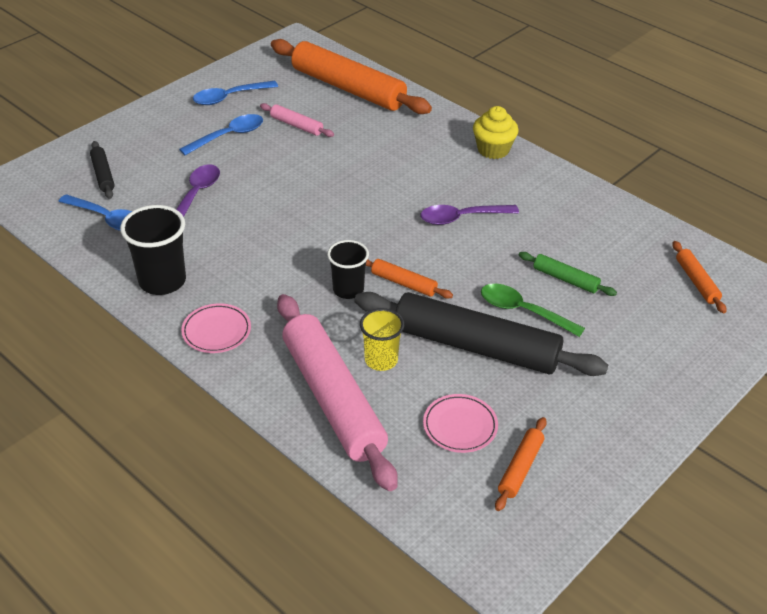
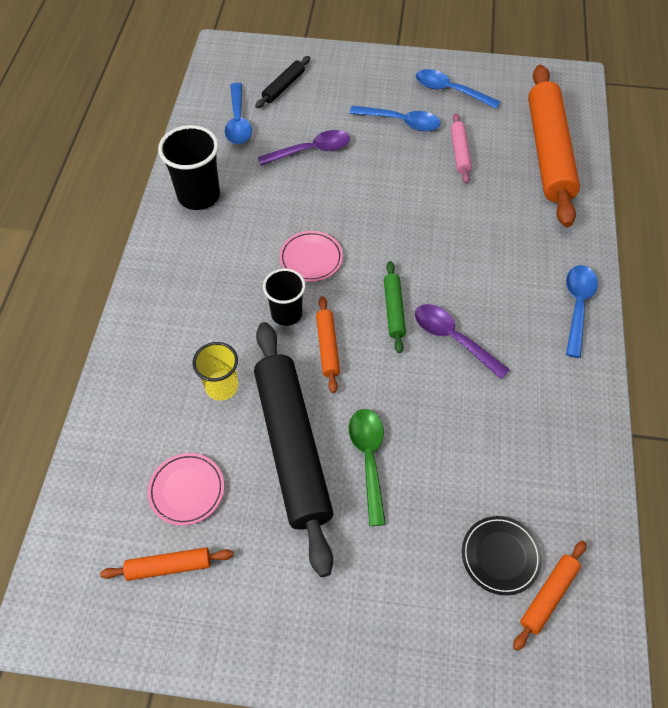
camera: 55 degrees right, 15 degrees up
(216, 331) = (171, 261): pink plate -> pink plate (311, 258)
(333, 398) = (155, 380): pink rolling pin -> none
(493, 149) = (577, 306): yellow cupcake -> blue spoon
(565, 279) = (443, 470): green rolling pin -> green rolling pin (393, 310)
(652, 287) = (500, 556): none -> black plate

